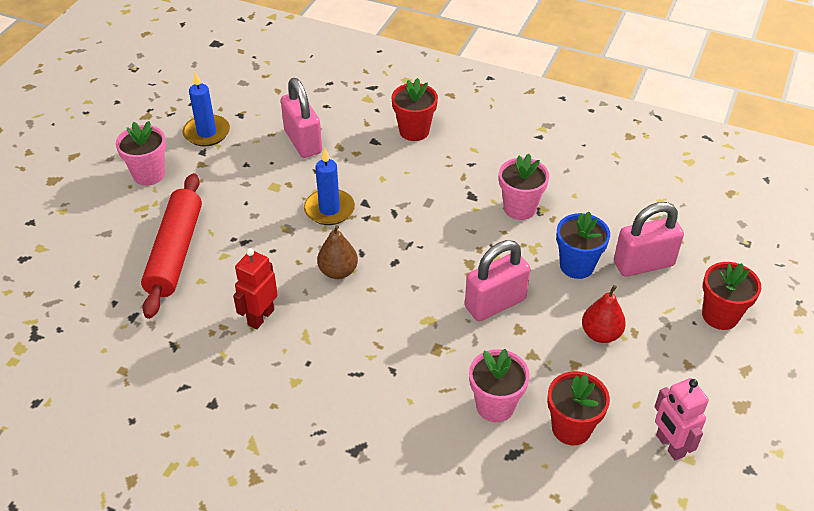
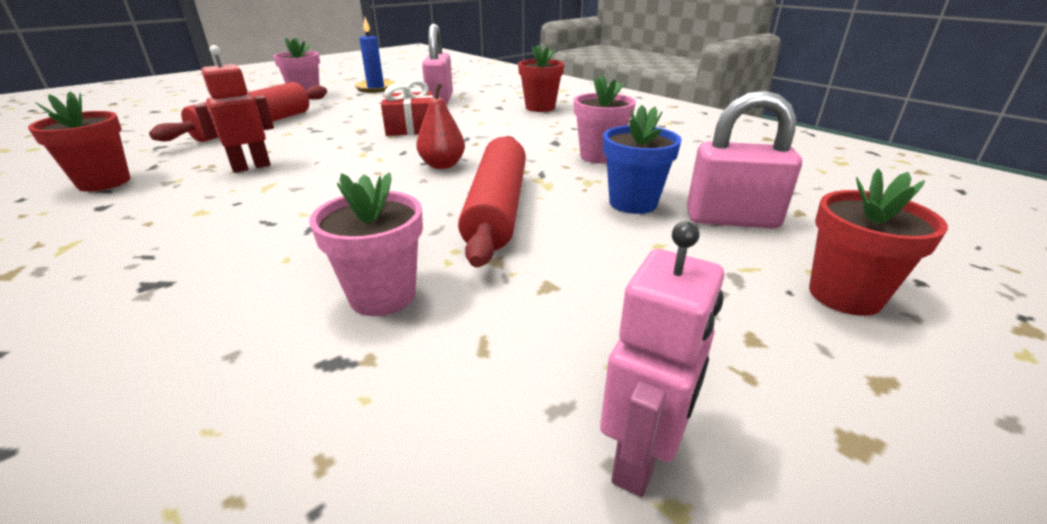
camera: 25 degrees right, 15 degrees down
(329, 209) = (411, 128): blue candle -> red gift
(338, 271) = (364, 157): brown pear -> none
(495, 303) = (497, 208): pink padlock -> red rolling pin
(571, 428) = (466, 360): red flower pot -> red flower pot (104, 182)
(601, 334) = (617, 265): red pear -> red pear (442, 165)
(669, 446) = (641, 460): pink robot -> pink robot turned 150 degrees counterclockwise

